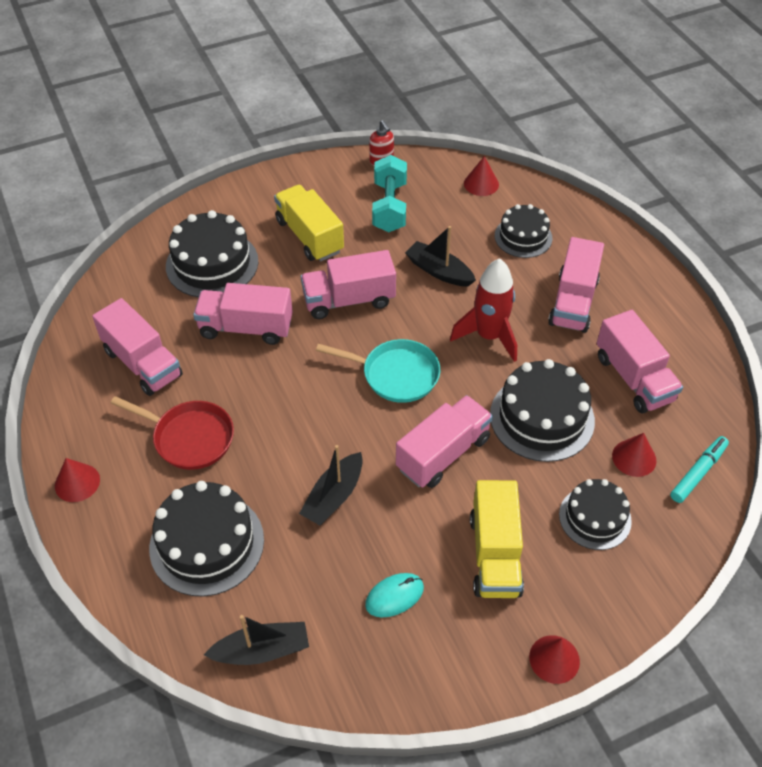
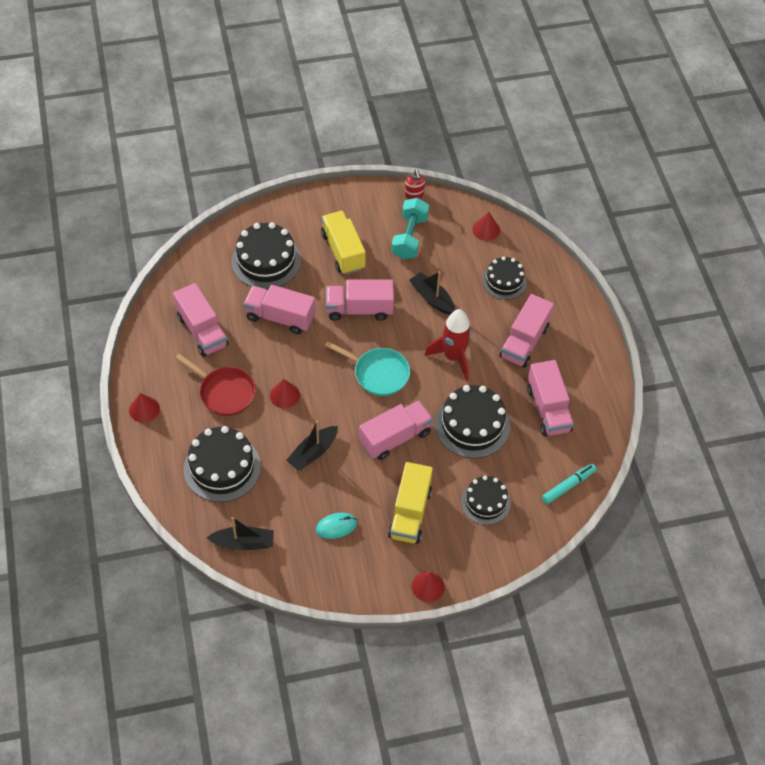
camera: 10 degrees right, 5 degrees up
(634, 458) = (527, 466): red cone -> red cone (284, 395)

